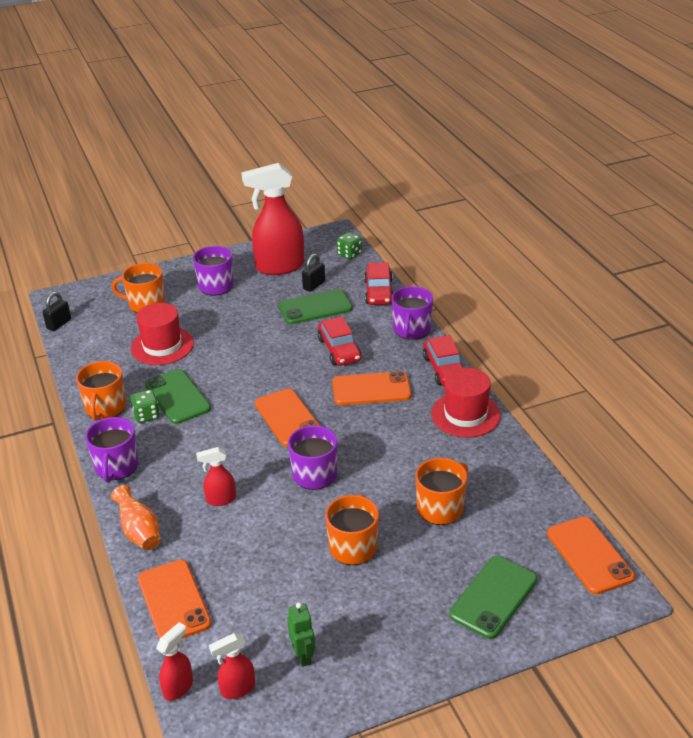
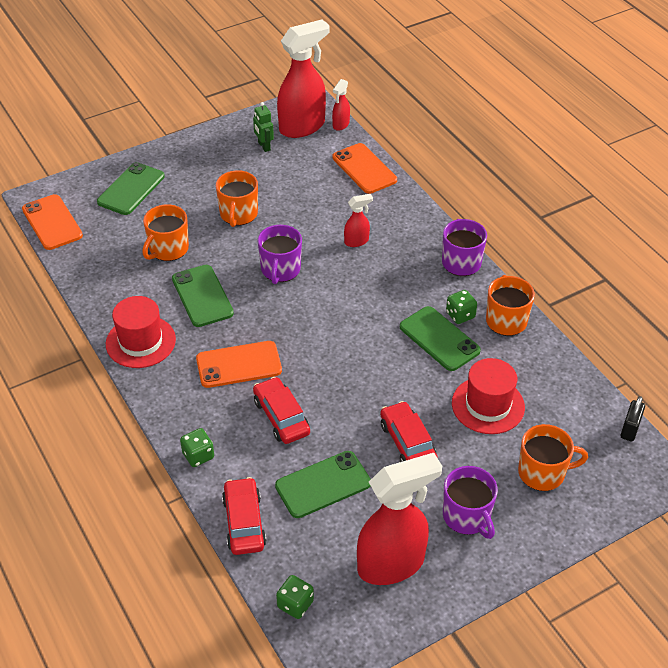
camera: 170 degrees right, 10 degrees up
(139, 532) = (413, 211): orange vase -> none
(237, 689) = (302, 127): red spray bottle -> red spray bottle, size x2.18
(288, 418) = (318, 324): orange phone -> none
(314, 285) = (333, 528): black padlock -> none
(403, 453) = (202, 296): none -> green phone
(411, 330) = (198, 455): purple mug -> green dice
(444, 369) = (160, 398): red car -> red car (407, 442)

